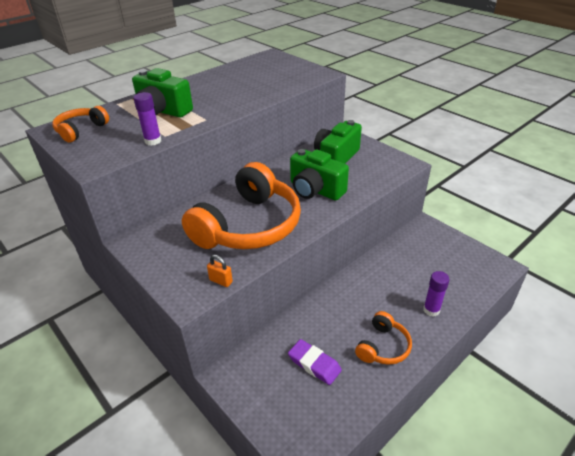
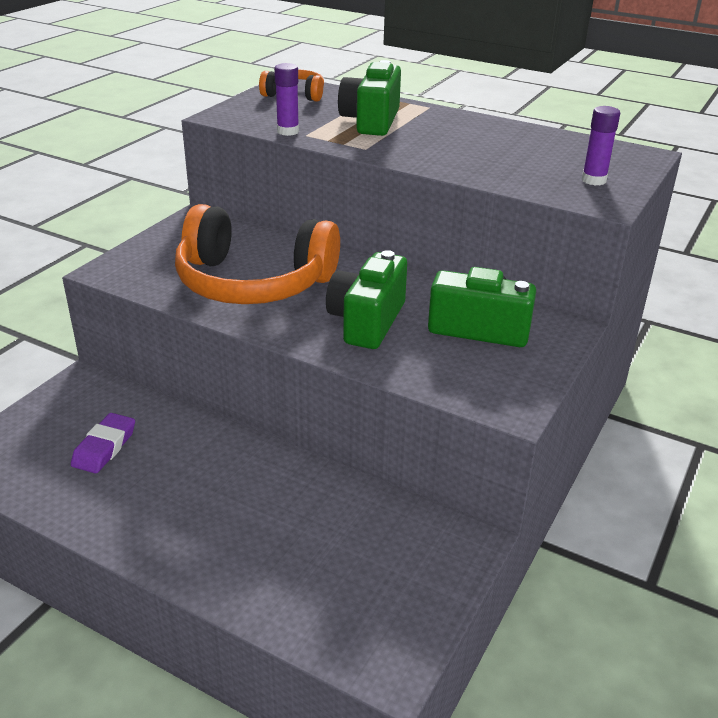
camera: 70 degrees right, 5 degrees down
(221, 281) = (138, 284): orange padlock -> none
(383, 346) = (144, 511): orange headphones -> none
(431, 310) = (234, 563): purple glue stick -> purple glue stick (594, 180)

